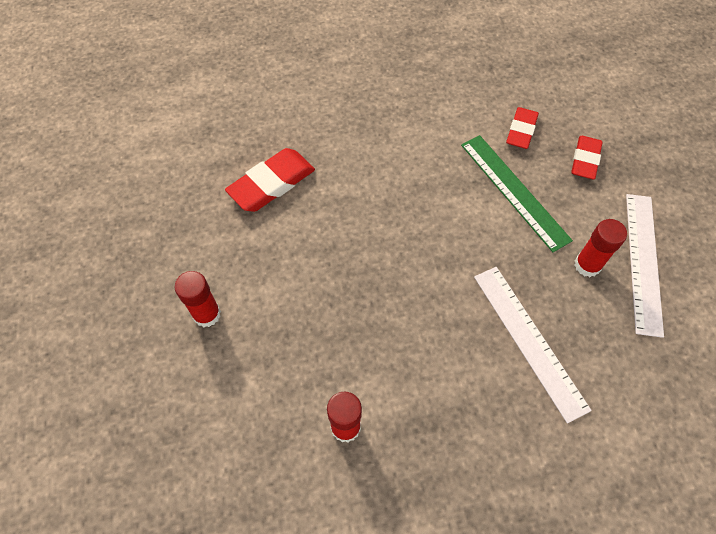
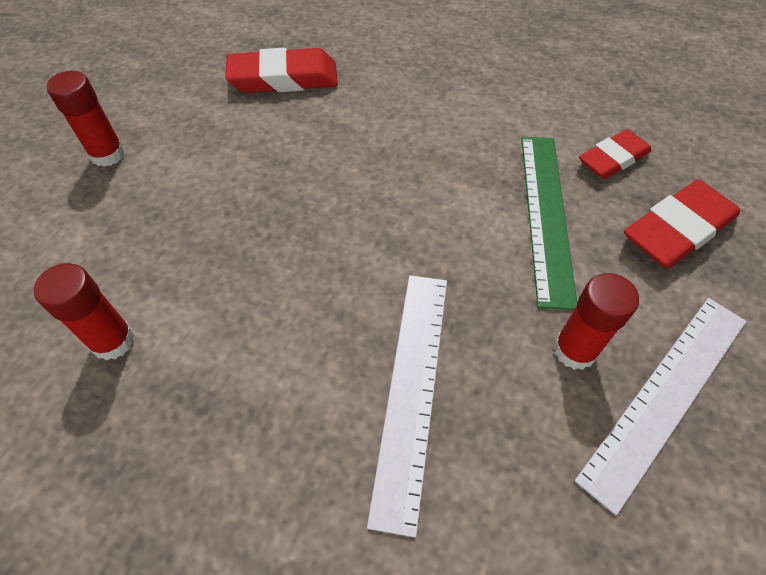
camera: 35 degrees right, 5 degrees down
(585, 160) = (677, 230): red eraser -> red eraser, size x1.50

